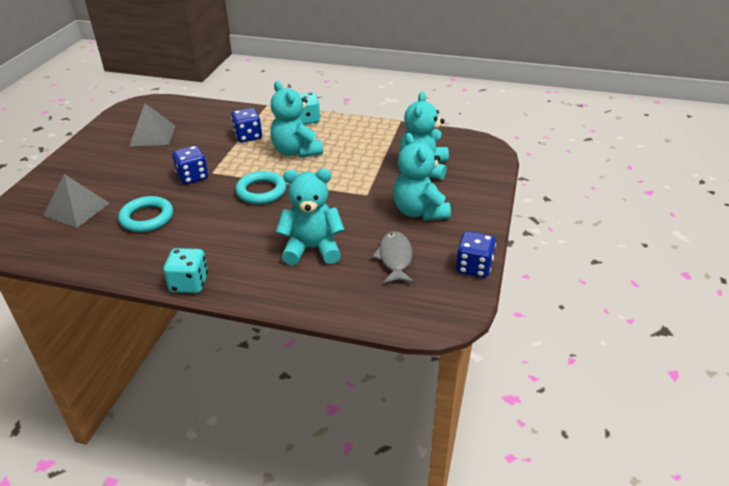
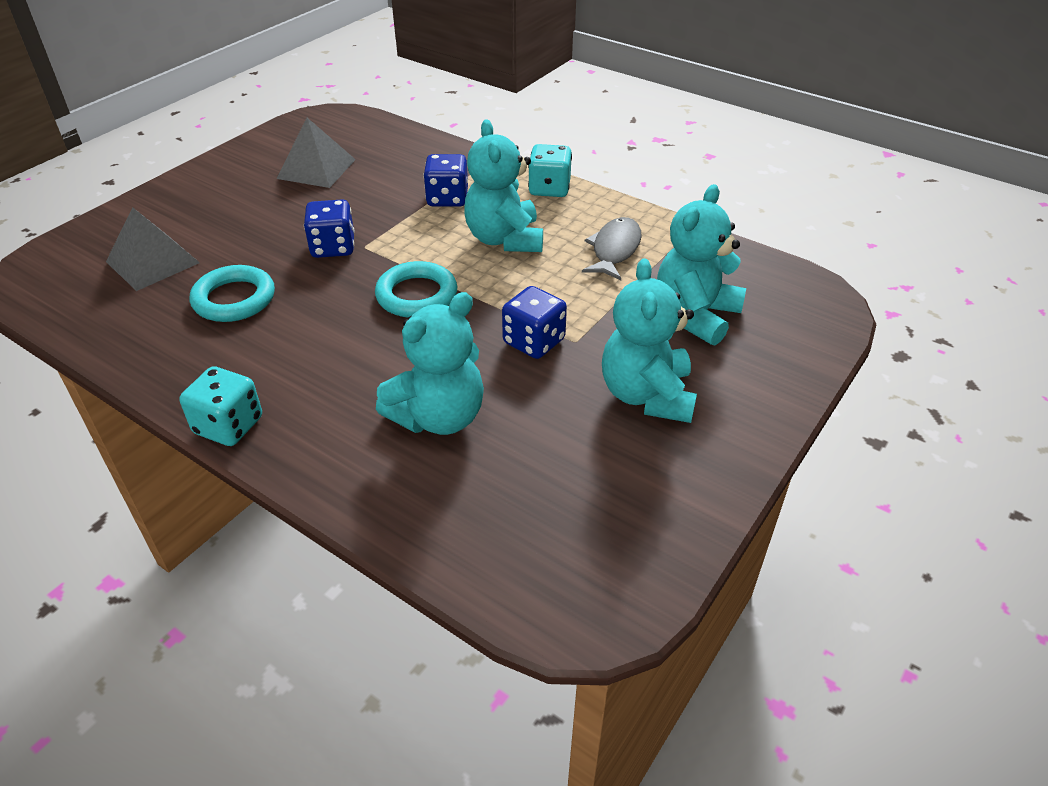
camera: 20 degrees right, 5 degrees up
(312, 249) = (439, 417): turquoise teddy bear -> turquoise teddy bear turned 120 degrees clockwise
(395, 258) = (562, 472): grey fish -> grey fish (614, 250)
(474, 267) = (689, 530): blue dice -> blue dice (534, 341)

